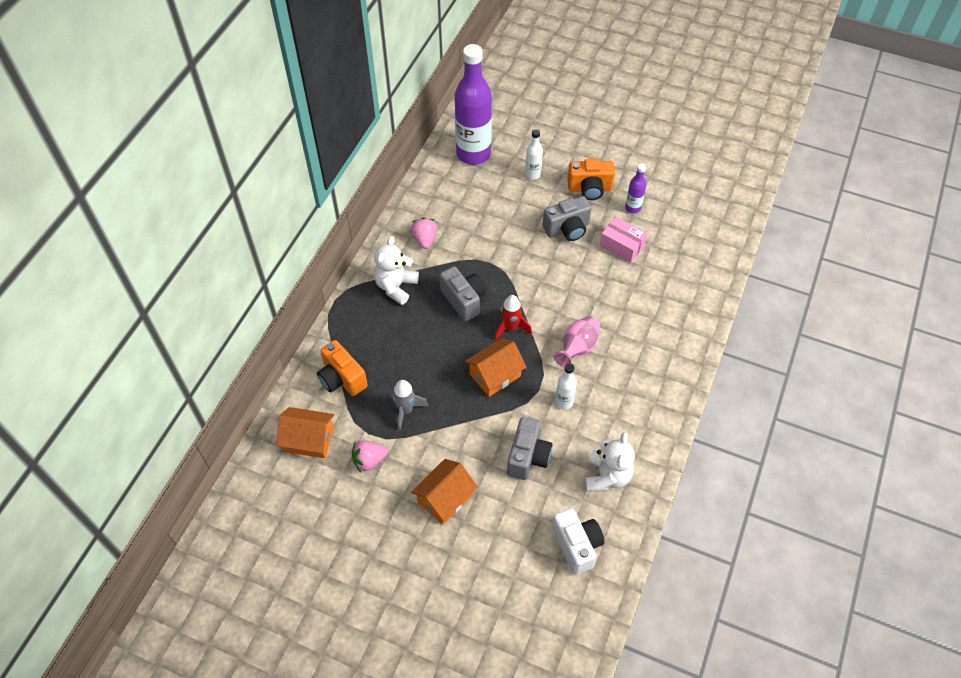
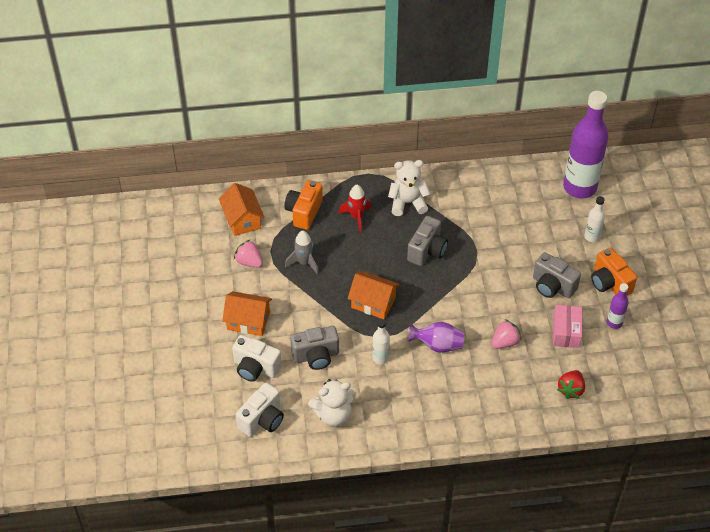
camera: 60 degrees right, 5 degrees down
(425, 239) = (466, 198): pink strawberry -> pink strawberry (505, 342)
(508, 520) = (255, 368): none -> white camera
(510, 327) = (424, 292): red rocket -> red rocket (356, 217)
(577, 348) = (437, 345): pink vase -> purple vase
(684, 274) = (571, 390): none -> red strawberry

